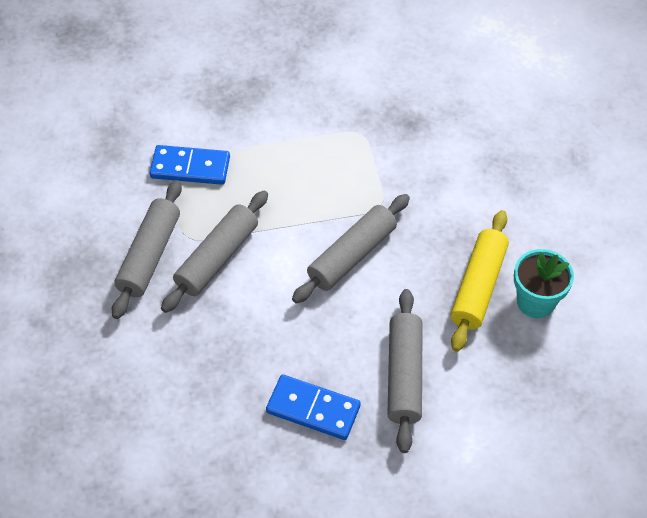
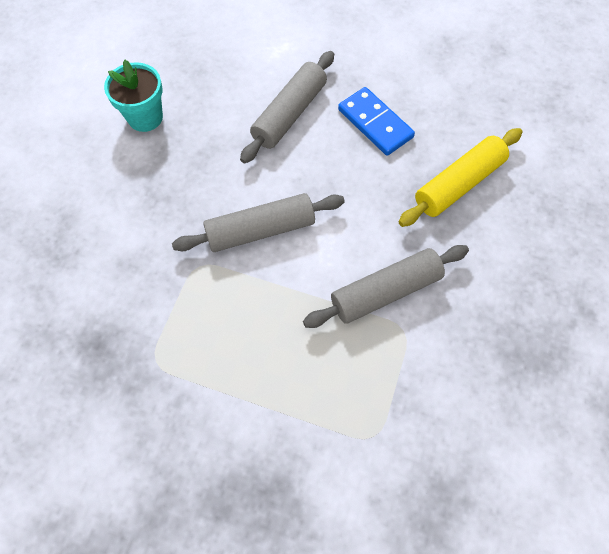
camera: 150 degrees left, 10 degrees up
(149, 255) = (451, 329): grey rolling pin -> none
(190, 167) = (360, 418): blue domino -> none
(478, 286) = (178, 150): yellow rolling pin -> yellow rolling pin (458, 184)

